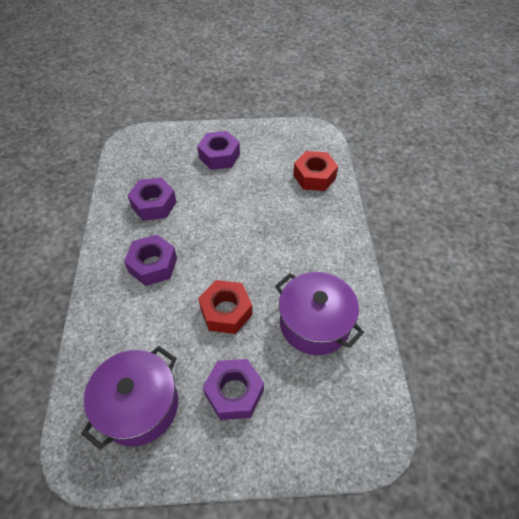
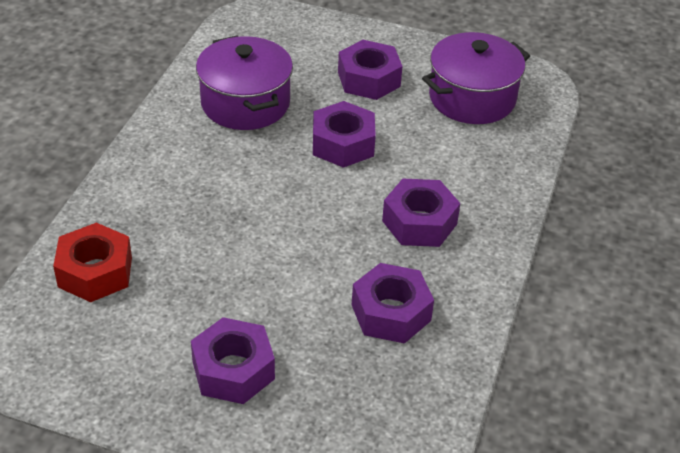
camera: 160 degrees left, 10 degrees down
(226, 311) = (343, 144): red nut -> purple nut

